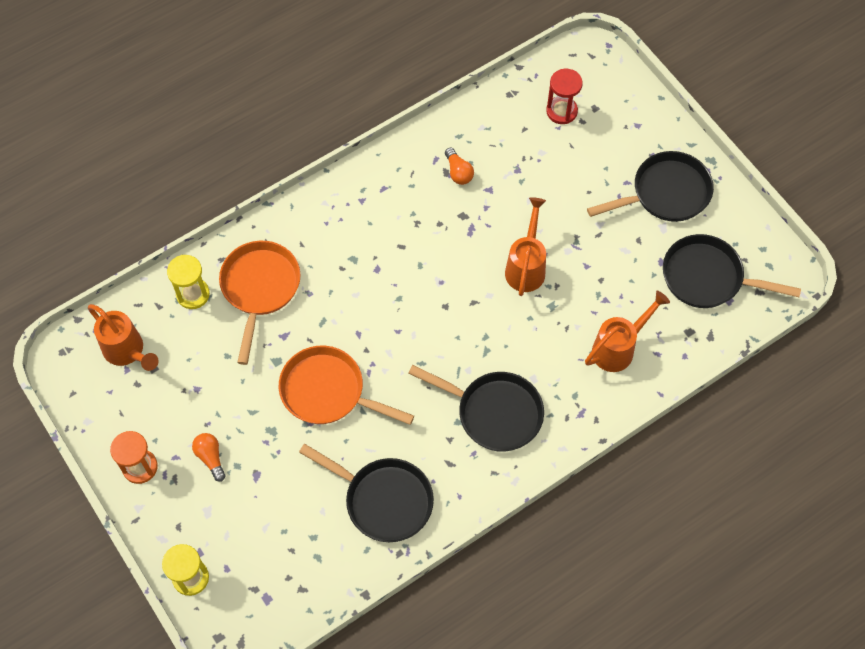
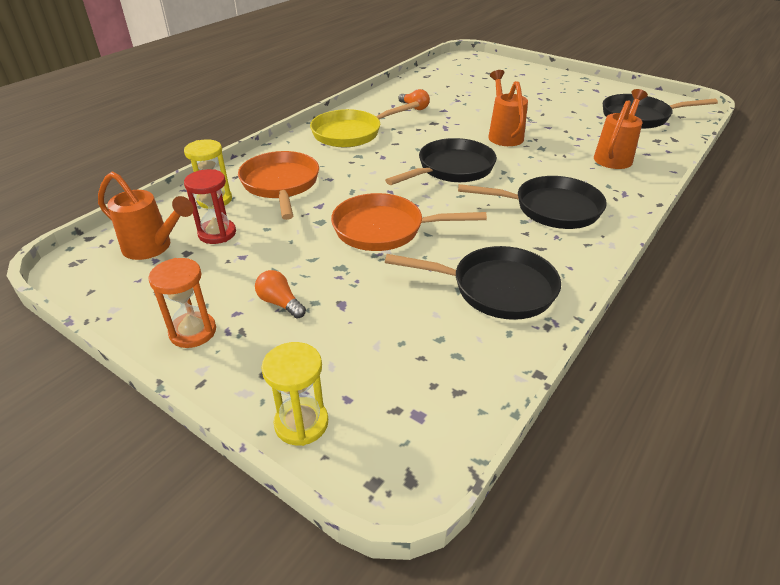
camera: 20 degrees left, 25 degrees down
(363, 210) = (351, 133): none -> yellow pan
(561, 111) = (467, 76): red hourglass -> red hourglass (217, 233)
(665, 193) = (570, 92): black pan -> black pan (452, 169)

